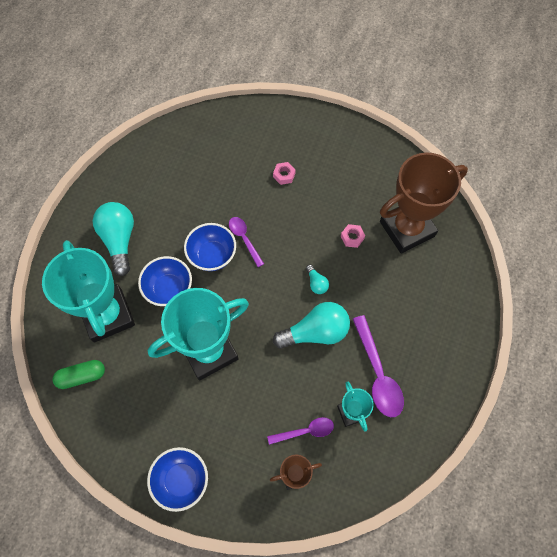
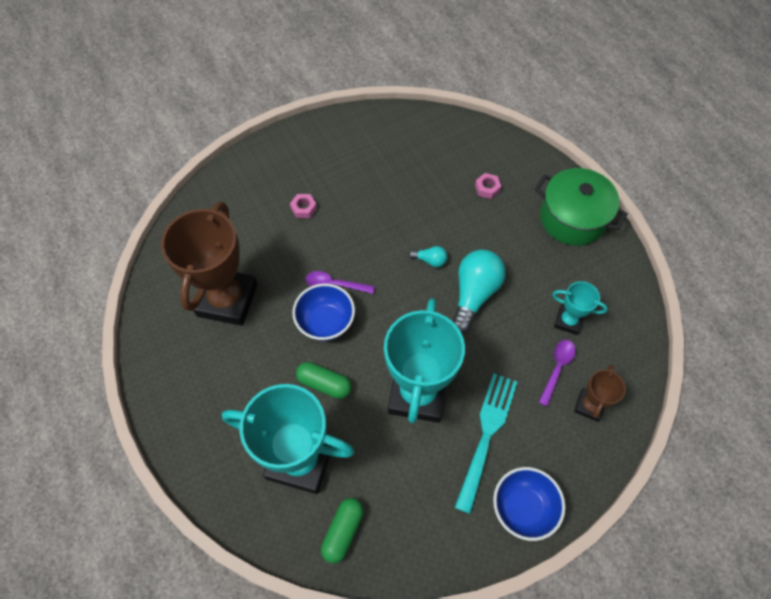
camera: 50 degrees left, 5 degrees down
(119, 240) = (230, 392): turquoise light bulb -> none
(169, 289) = (324, 384): blue bowl -> green capsule
(214, 418) = (486, 436): none -> turquoise fork
(352, 237) = (413, 203): pink nut -> pink nut (487, 188)
(378, 373) = (550, 276): purple spoon -> none
(407, 229) = (442, 161): brown trophy -> brown trophy (227, 300)
(444, 355) = (572, 218): none -> green pot

